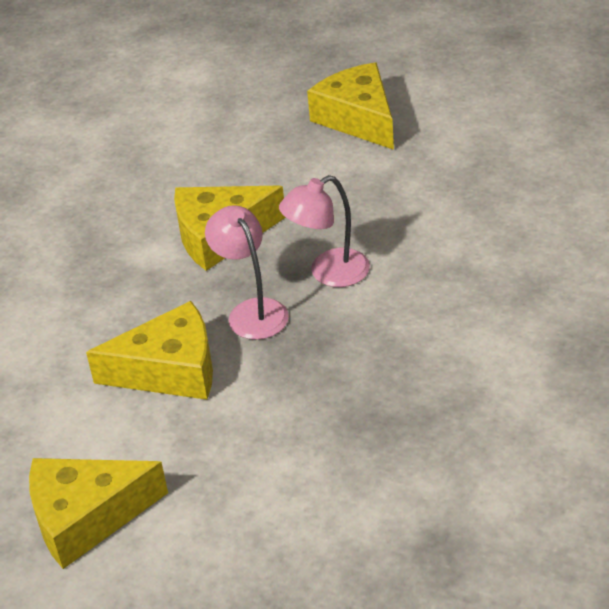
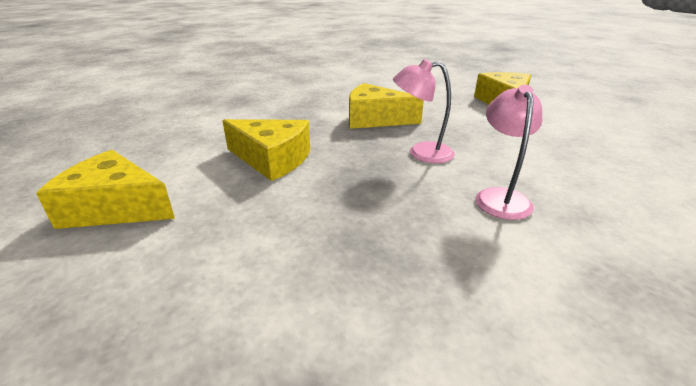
camera: 30 degrees right, 10 degrees down
(252, 311) = (353, 152): pink lamp -> pink lamp (500, 197)

